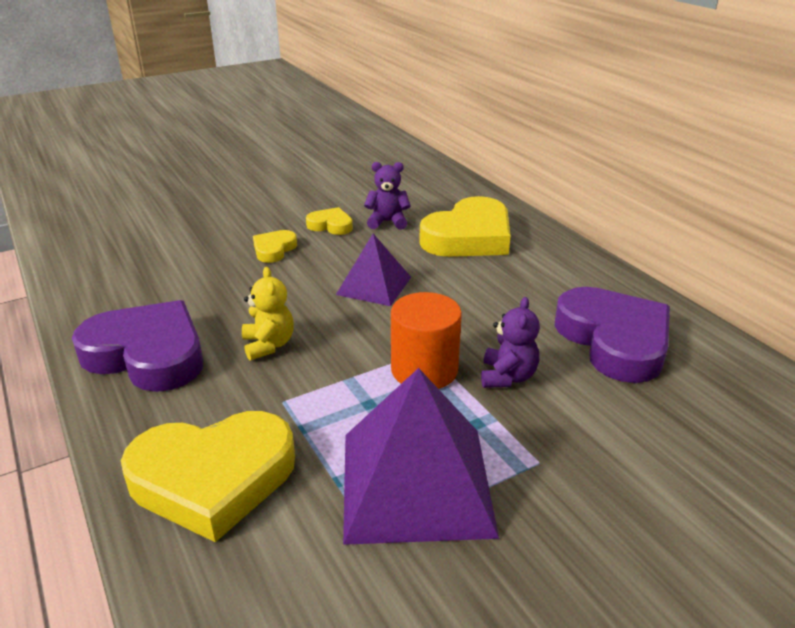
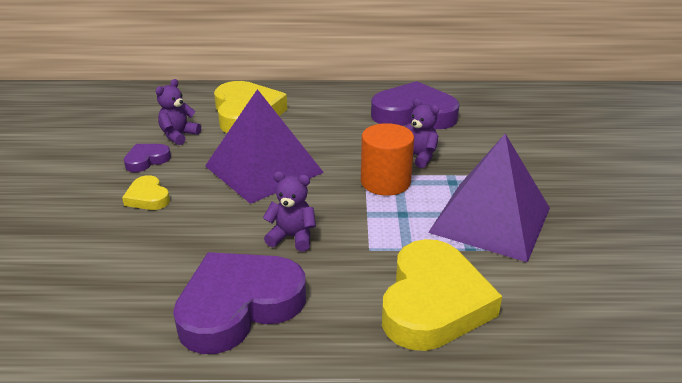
camera: 60 degrees left, 0 degrees up
(268, 345) = (292, 237): yellow teddy bear -> purple teddy bear
(330, 225) = (147, 160): yellow heart -> purple heart
(374, 285) = (263, 169): purple pyramid -> purple pyramid, size x1.72

